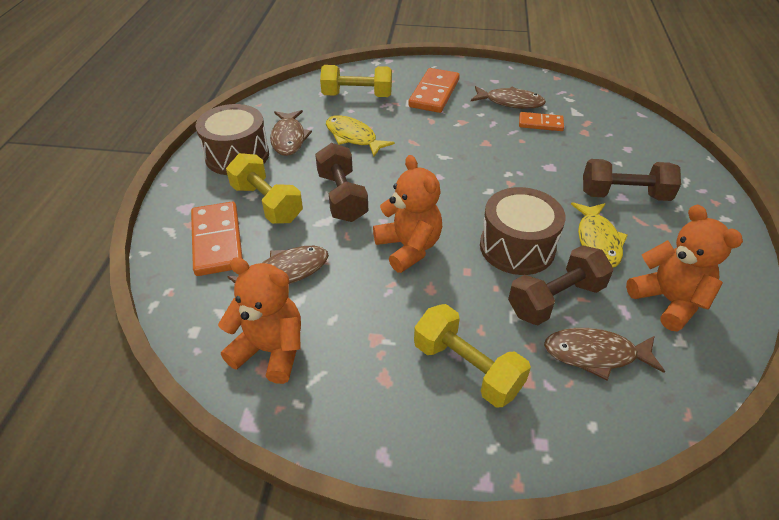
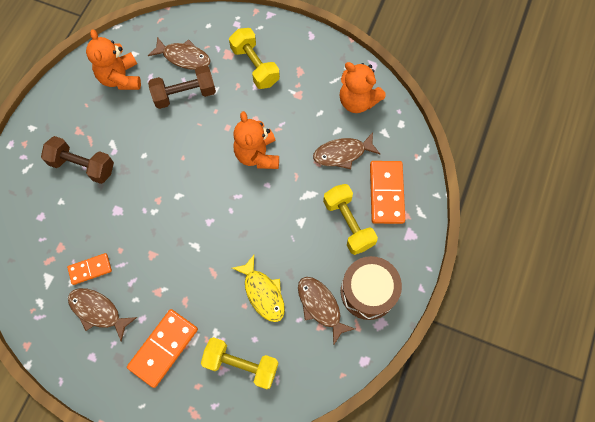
camera: 165 degrees left, 25 degrees up
(288, 138) = (320, 306): brown fish -> brown fish turned 45 degrees counterclockwise
(342, 197) = (290, 216): brown dumbbell -> none
(517, 247) = (186, 138): brown drum -> none
(540, 123) = (90, 269): orange domino -> orange domino turned 45 degrees counterclockwise
(597, 241) = (131, 129): yellow fish -> none

